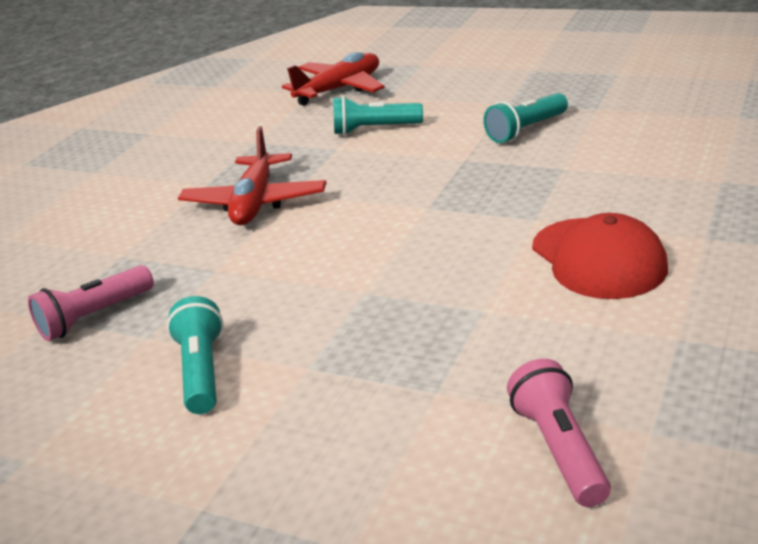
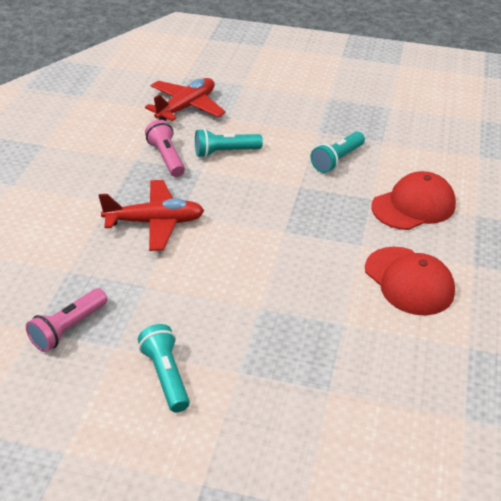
camera: 15 degrees left, 10 degrees up
(255, 203) = (155, 222): red plane -> red plane turned 90 degrees counterclockwise
(559, 449) = (413, 431): pink flashlight -> pink flashlight (166, 157)
(626, 174) = (413, 206): none -> red cap

